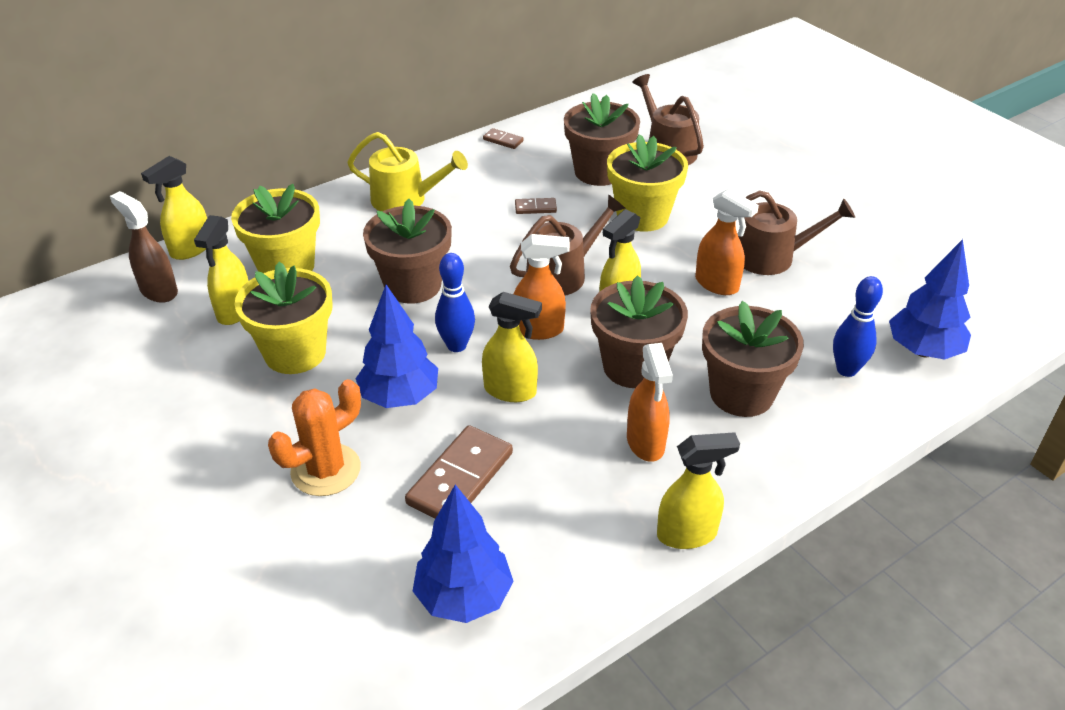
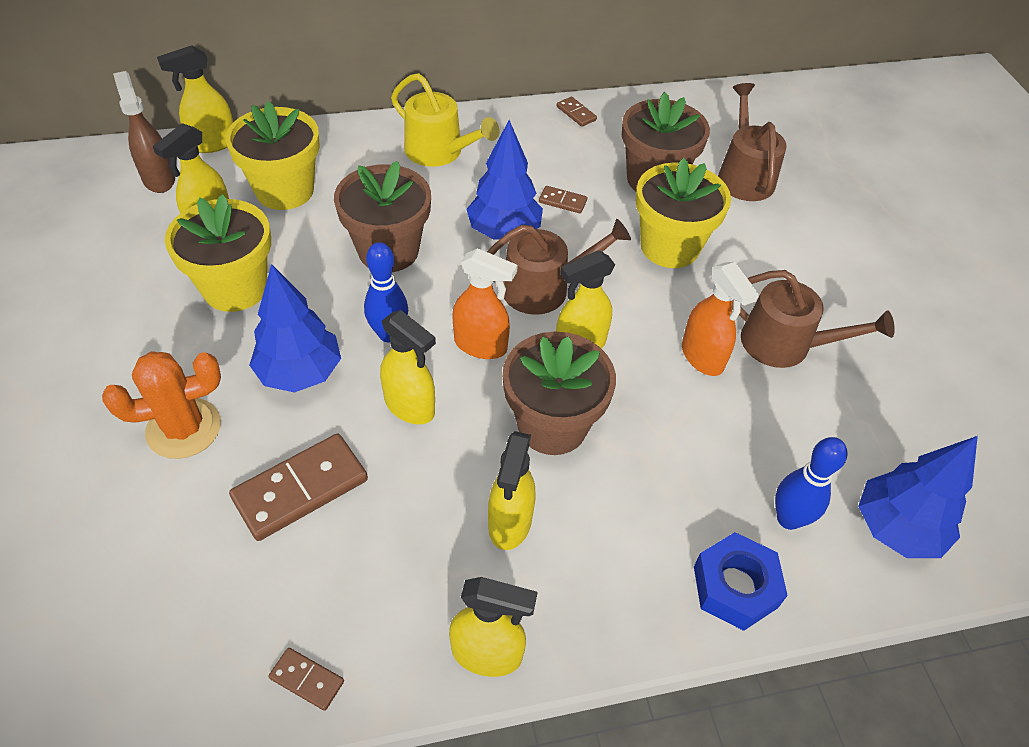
camera: 20 degrees right, 10 degrees up
(464, 597) = (221, 629): blue tree -> blue tree (504, 231)
(559, 604) = (307, 680): none -> brown domino
(646, 443) = (510, 523): orange spray bottle -> yellow spray bottle
(741, 394) = (649, 503): brown flower pot -> none
(837, 426) = (735, 587): none -> blue nut

